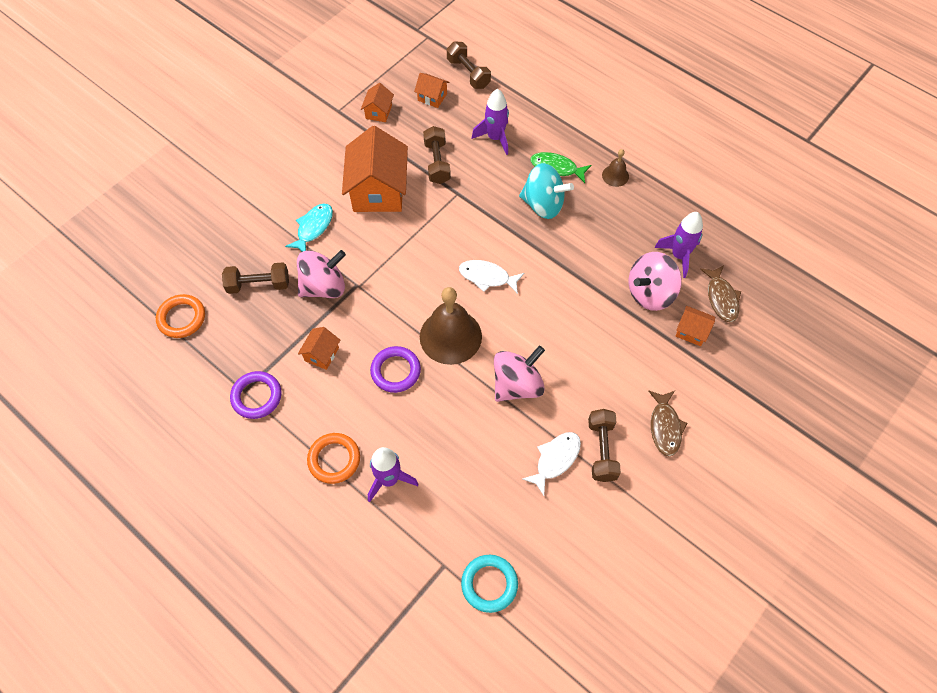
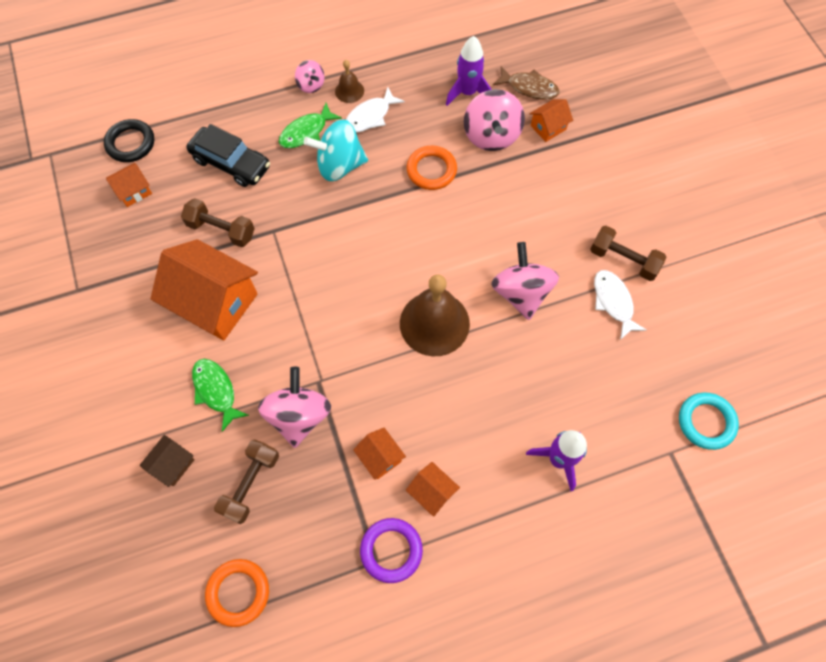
camera: 60 degrees left, 5 degrees up
(248, 233) = (173, 464): none -> brown house
(313, 228) = (216, 391): turquoise fish -> green fish
(334, 459) = (509, 503): orange ring -> orange ring (431, 170)
(378, 112) = (112, 251): orange house -> orange house (432, 492)
(395, 371) = (443, 394): purple ring -> none
(468, 73) = (131, 143): brown dumbbell -> black ring
(487, 277) = (389, 256): white fish -> white fish (370, 116)
(495, 138) = (231, 163): purple rocket -> black car
(543, 204) = (339, 165): turquoise spinning top -> turquoise spinning top turned 150 degrees counterclockwise
(600, 149) = (311, 85): none -> pink spinning top
(665, 427) = (627, 199): brown fish -> none

